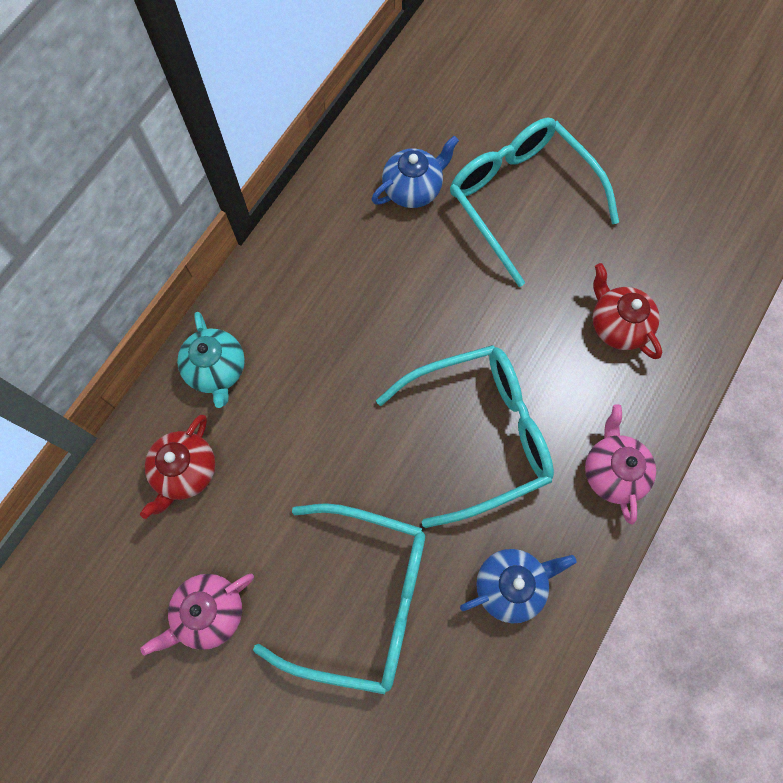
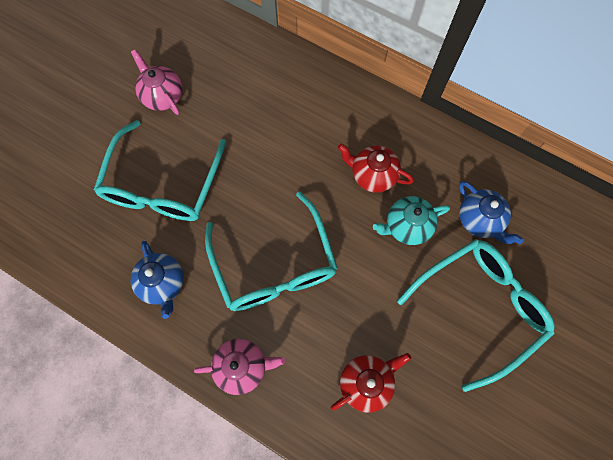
camera: 90 degrees right, 0 degrees up
(185, 472) = (252, 77): red teapot -> red teapot (372, 175)
(217, 370) = (323, 90): turquoise teapot -> turquoise teapot (406, 226)

